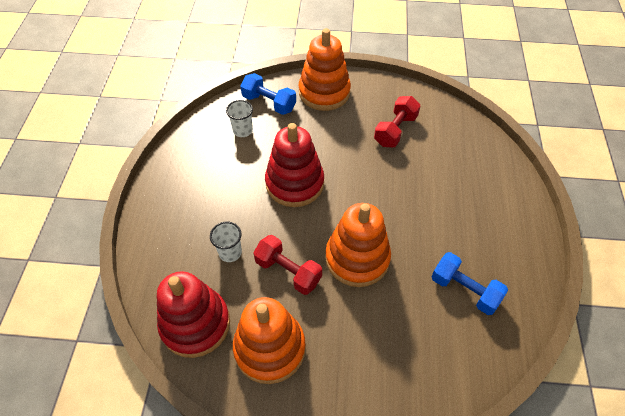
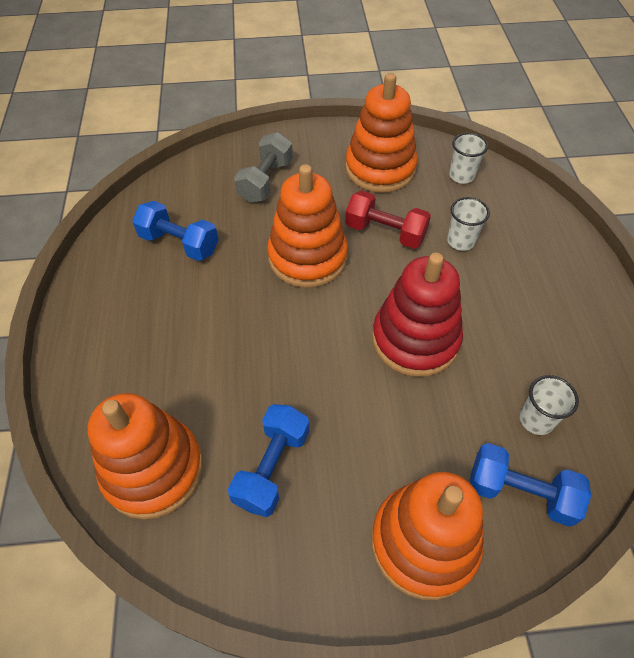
camera: 170 degrees right, 0 degrees up
(195, 324) = (461, 176): red stacking toy -> white cup
(386, 352) = (265, 181): none -> grey dumbbell
(395, 130) = (272, 467): red dumbbell -> blue dumbbell
(461, 138) = (153, 469): none -> orange stacking toy

